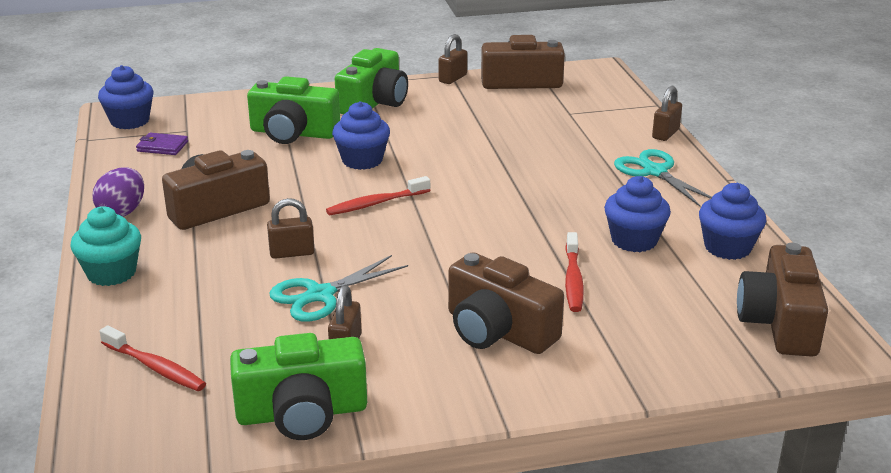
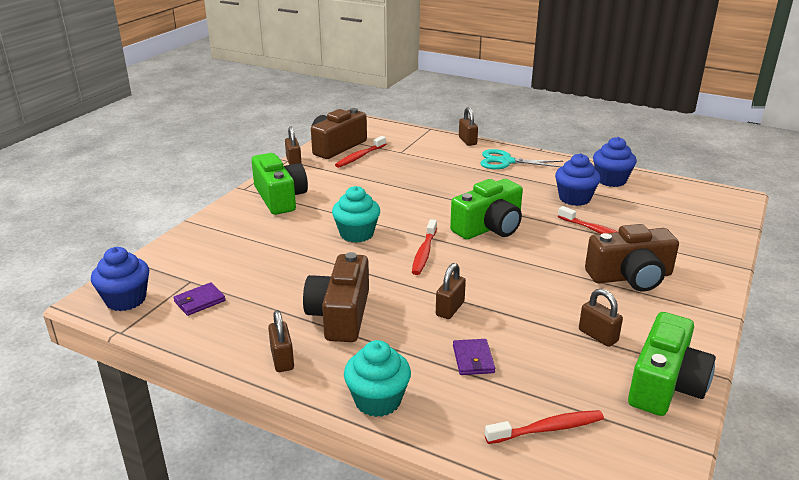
camera: 50 degrees left, 0 degrees up
(122, 212) = (282, 359): purple egg -> brown padlock
(222, 294) = (473, 359): none -> purple wallet
(293, 133) = (273, 241): green camera -> green camera (489, 227)
(320, 295) = (521, 320): turquoise scissors -> none
(362, 160) = (356, 234): blue cupcake -> turquoise cupcake
(520, 100) = (359, 157): none -> red toothbrush
(780, 323) = (698, 201): brown camera -> none

